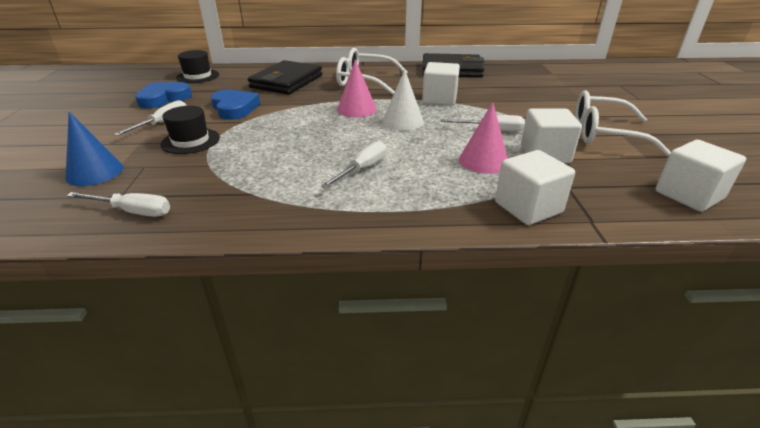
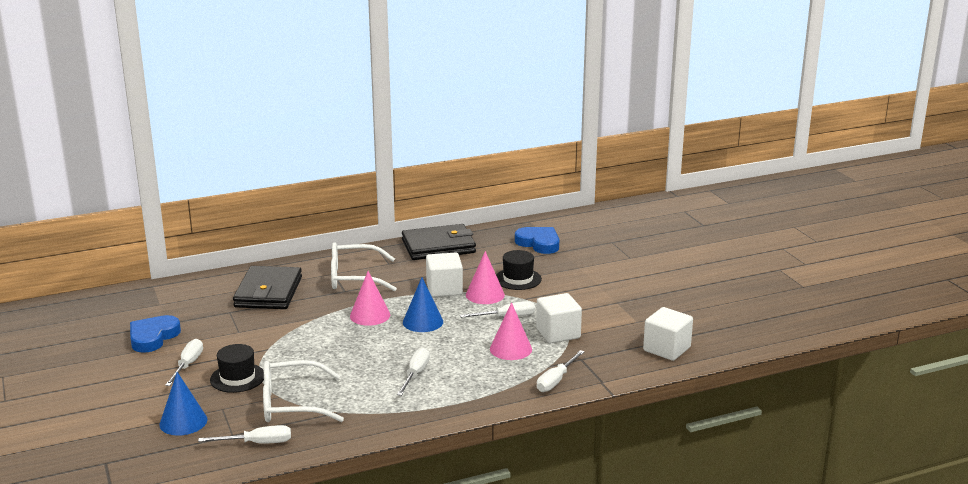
camera: 20 degrees left, 10 degrees down
(198, 76) = (157, 301): black hat -> black hat (518, 279)
(234, 108) = (244, 335): blue heart -> blue heart (539, 243)
(403, 121) = (423, 322): white cone -> blue cone
(477, 108) = (485, 295): none -> pink cone
(528, 207) = (556, 380): white cube -> white screwdriver
(604, 133) = (603, 304): white glasses -> white glasses (291, 404)

